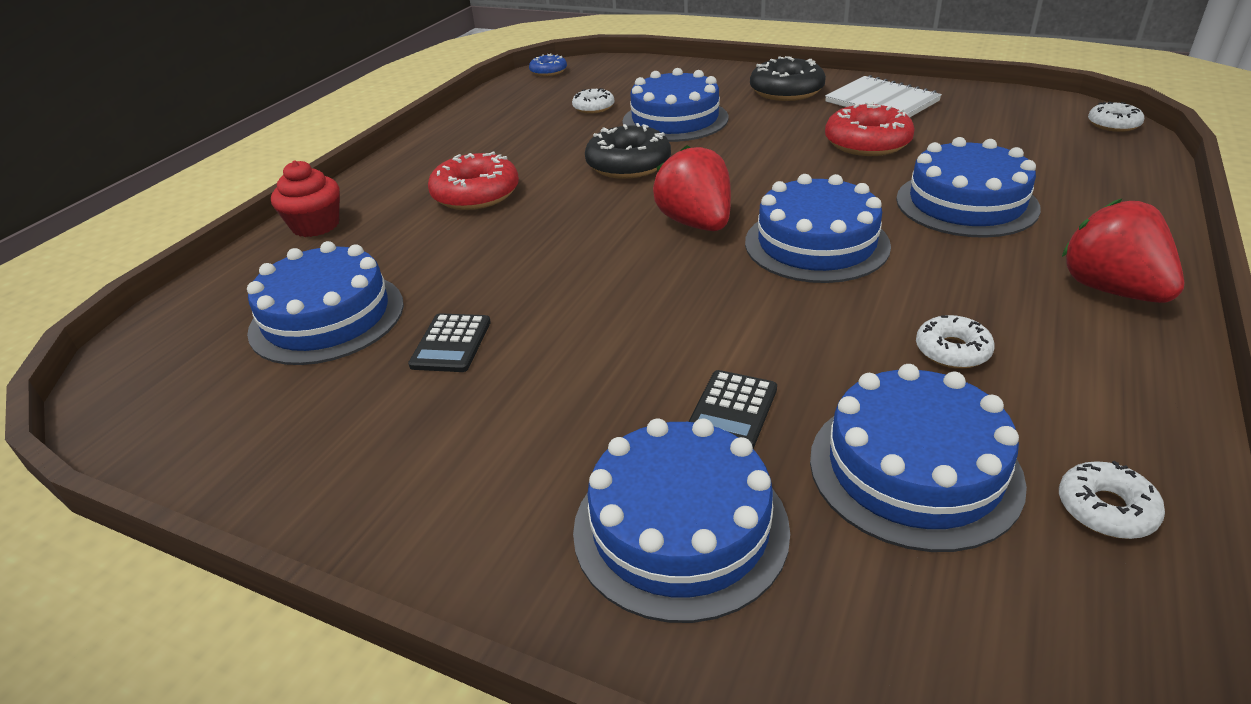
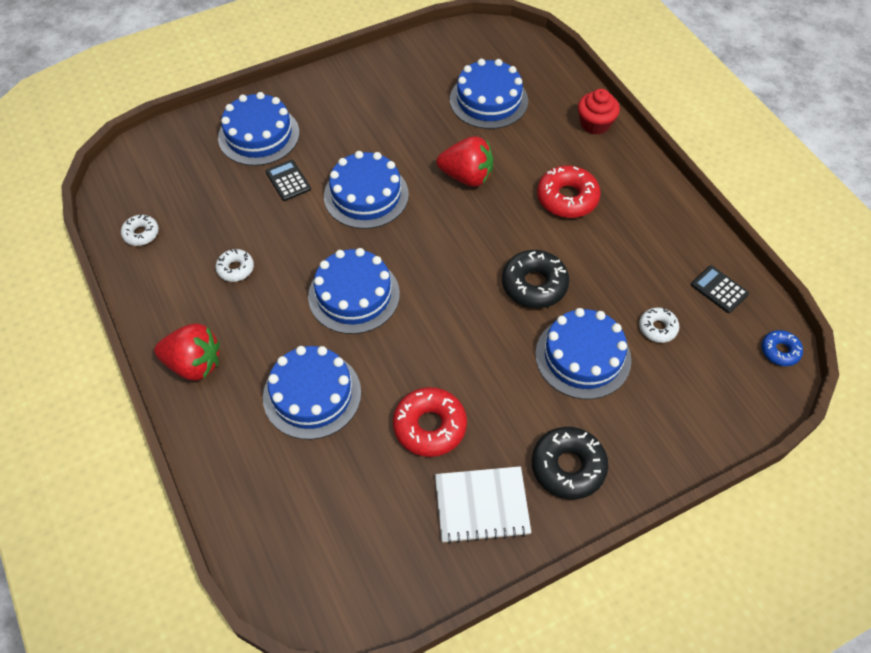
camera: 125 degrees right, 20 degrees up
(451, 344) = (423, 128): black calculator -> black calculator (719, 289)
(696, 223) = (428, 264): red strawberry -> red strawberry (467, 176)
(914, 469) = (208, 204): blue cake -> blue cake (366, 195)
(1113, 124) = (291, 600): white donut -> none

